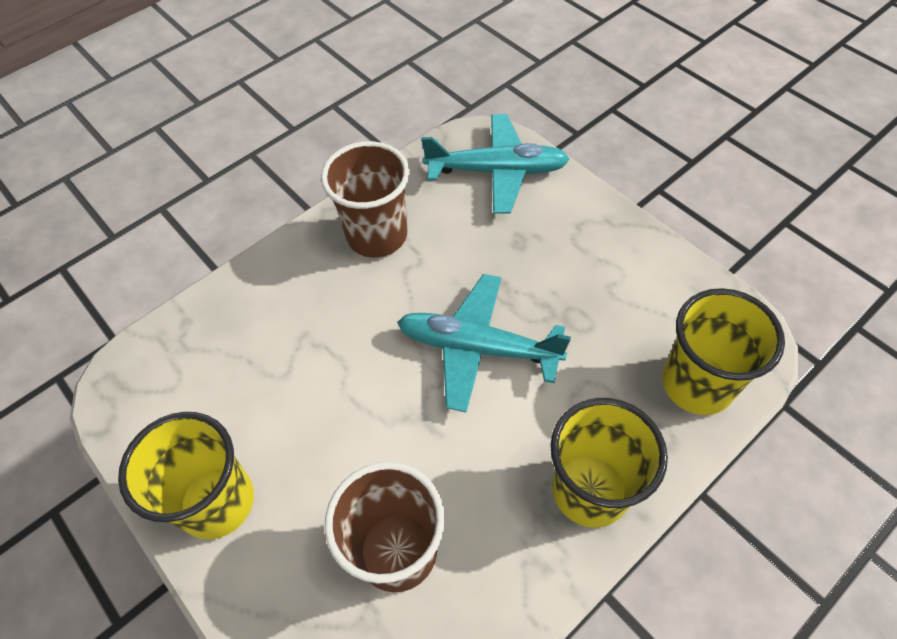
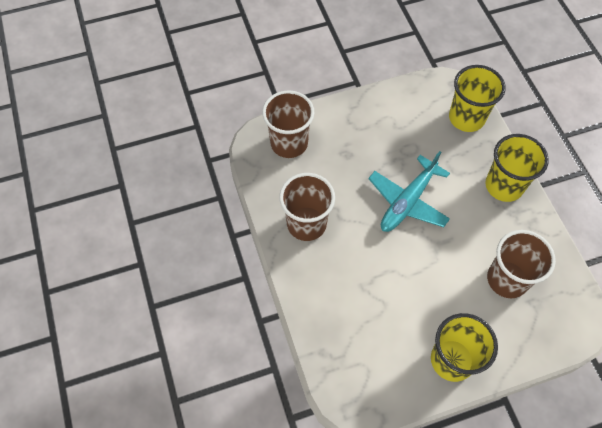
camera: 70 degrees left, 5 degrees up
(497, 171) = (289, 143): turquoise plane -> brown cup

